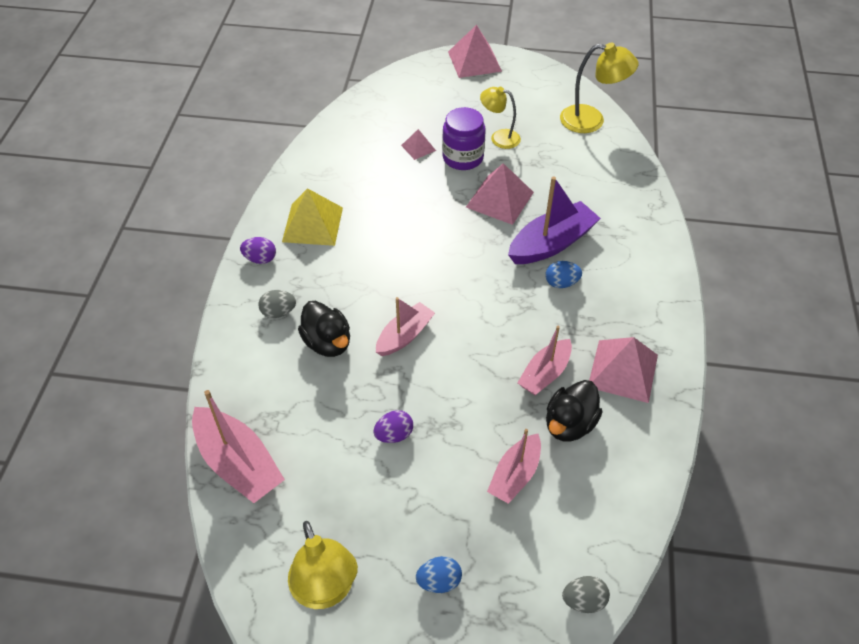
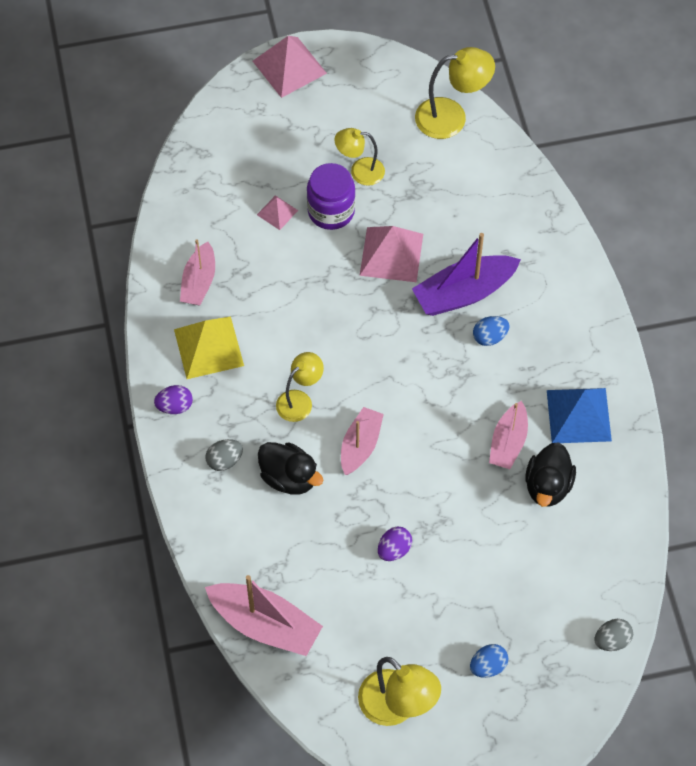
camera: 20 degrees left, 10 degrees up
(368, 284) = (300, 400): none -> yellow lamp
(515, 475) = (517, 551): pink boat -> pink boat (199, 282)
(551, 243) = (464, 293): purple boat -> purple boat turned 150 degrees counterclockwise
(623, 371) = (578, 415): pink pyramid -> blue pyramid

